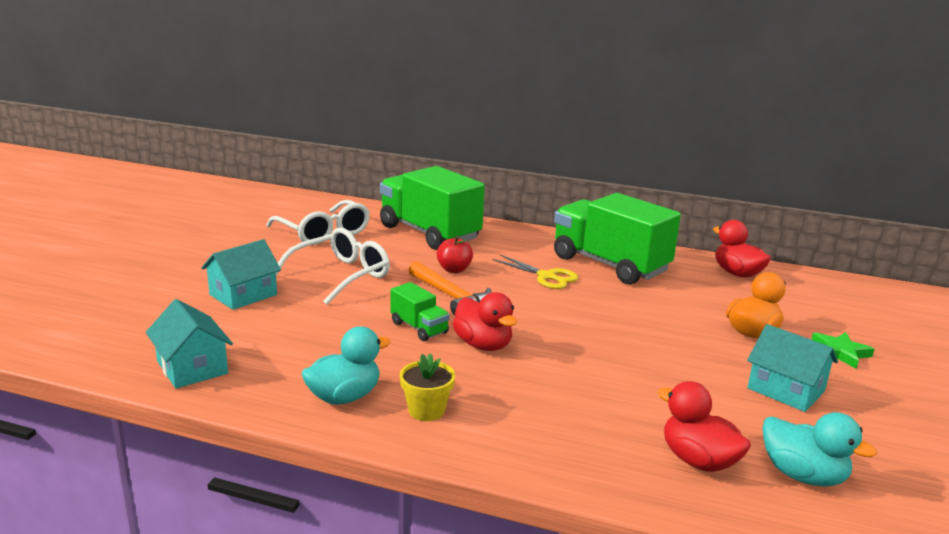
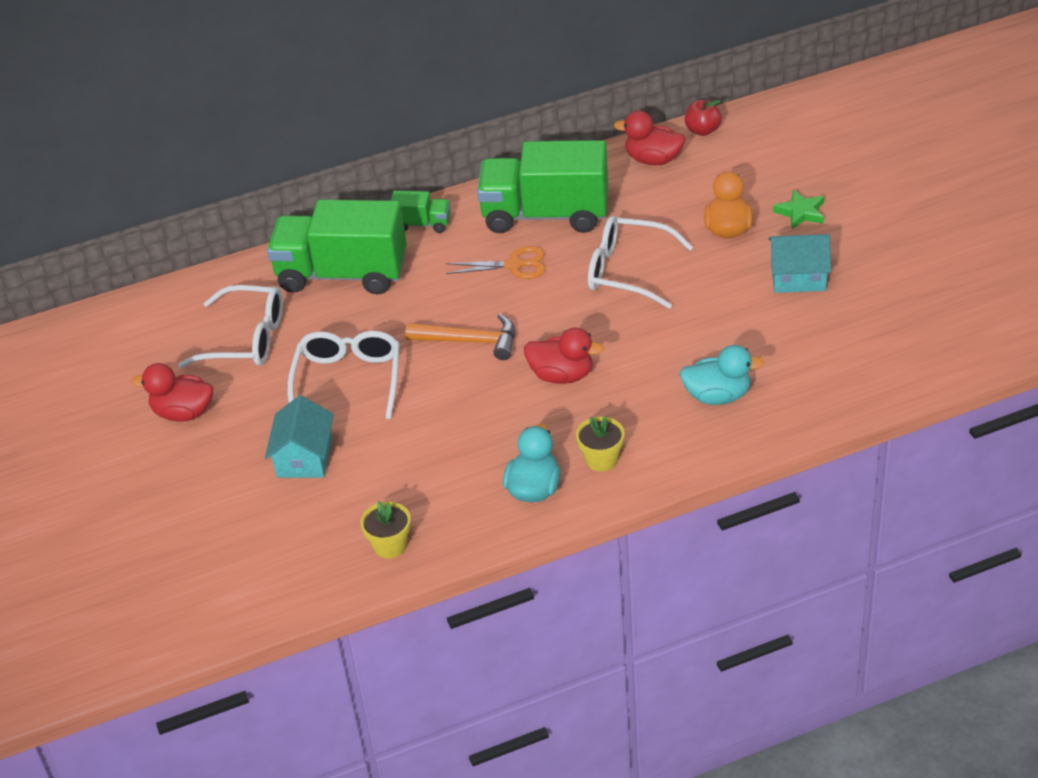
camera: 35 degrees left, 20 degrees up
(192, 367) = (390, 545): turquoise house -> yellow flower pot
(419, 328) = (494, 392): green truck -> green truck (422, 224)
(454, 270) = (430, 308): red apple -> red apple (702, 130)
(546, 276) = (514, 265): yellow scissors -> orange scissors
(628, 316) = (627, 271): none -> white glasses
(698, 460) = (802, 378): red duck -> red duck (183, 413)
(803, 475) = (866, 348): turquoise duck -> turquoise duck (717, 396)

